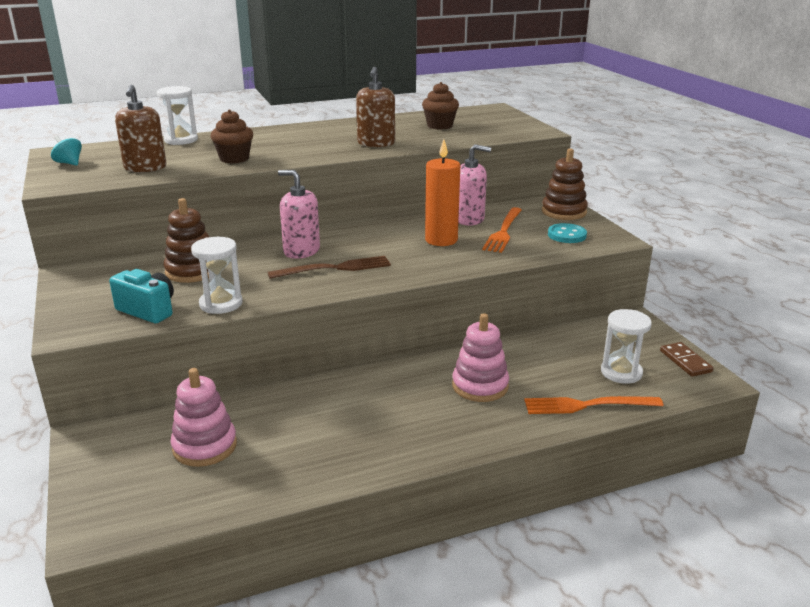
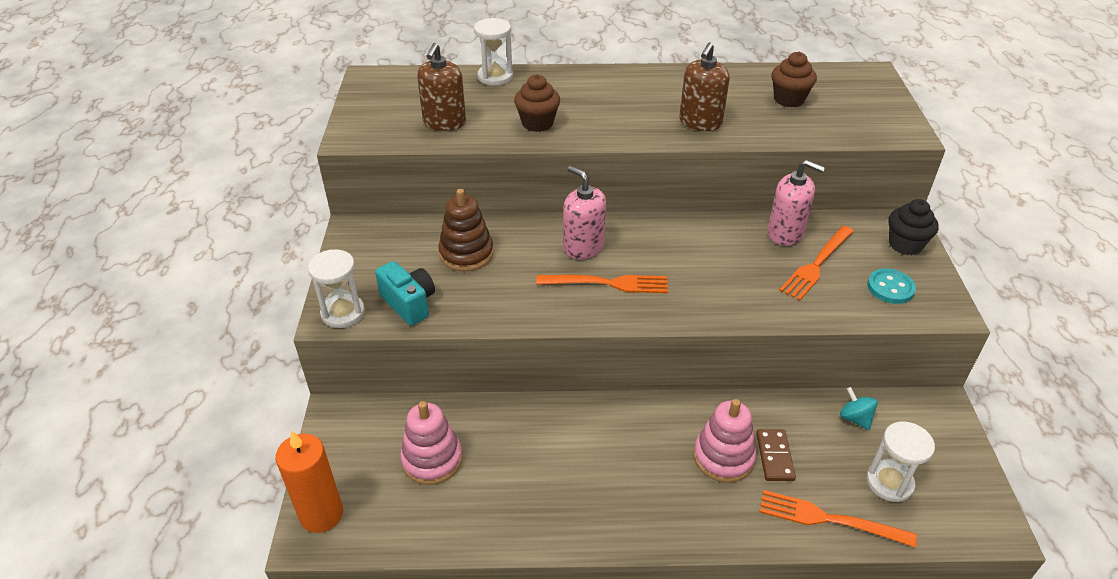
camera: 20 degrees right, 15 degrees up
(69, 163) = (375, 100): turquoise spinning top -> turquoise spinning top (855, 418)
(221, 304) = (478, 311): white hourglass -> white hourglass (343, 313)
(335, 268) = (608, 283): brown fork -> orange fork
(441, 240) = (739, 263): orange candle -> orange candle (321, 514)
(564, 212) = (905, 245): brown stacking toy -> black cupcake
(685, 361) = (975, 487): brown domino -> brown domino (775, 457)

